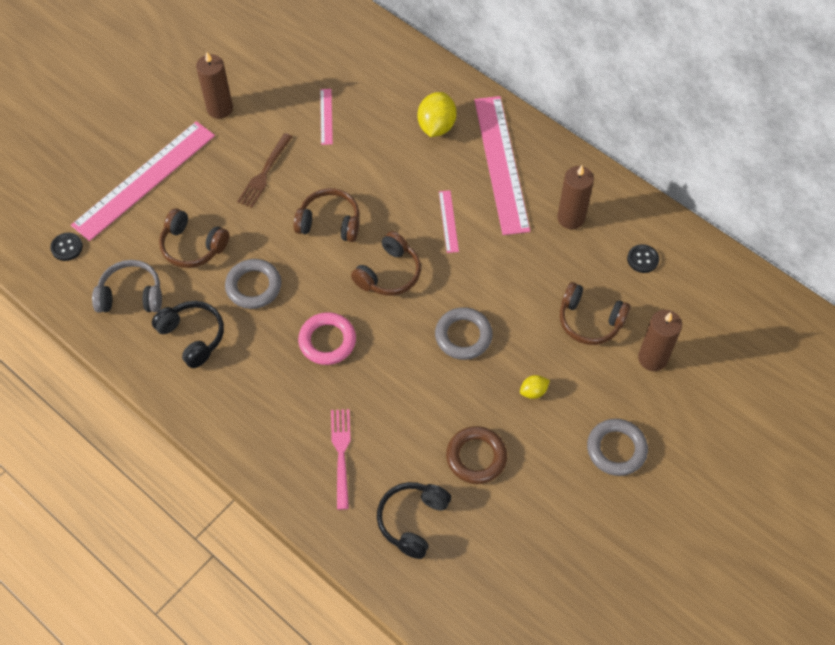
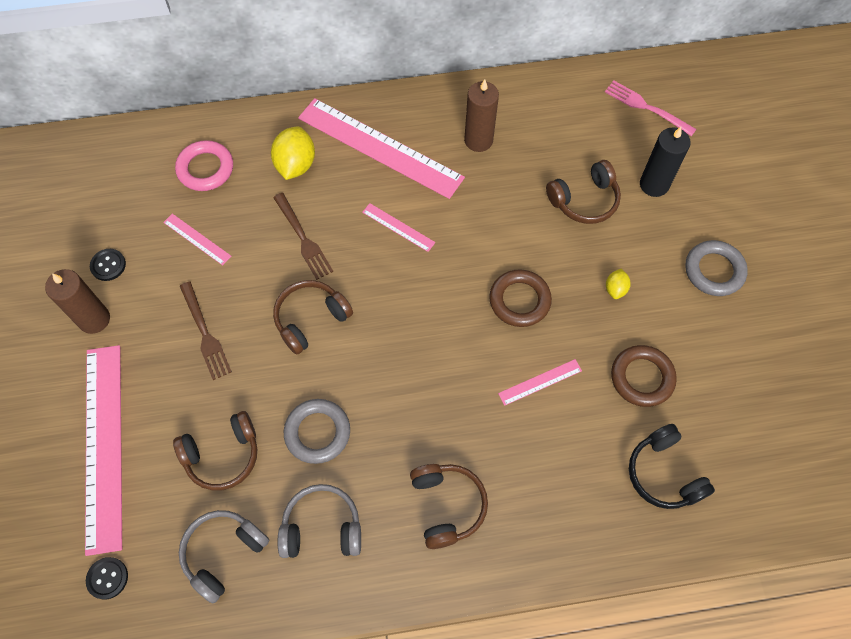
camera: 50 degrees left, 5 degrees up
(193, 336) = (322, 527): black headphones -> grey headphones
(327, 341) = (431, 411): pink ring -> pink ring (205, 169)
(341, 454) = (554, 485): pink fork -> pink fork (646, 107)
(384, 173) = (303, 238): none -> brown fork
(389, 273) = (407, 311): brown headphones -> brown headphones (447, 506)
(411, 392) = (540, 382): none -> pink ruler
(436, 126) = (295, 165): yellow lemon -> yellow lemon turned 45 degrees clockwise
(463, 336) = (519, 300): grey ring -> brown ring
(642, 259) = (560, 123): black button -> black button (108, 265)
(652, 358) = (654, 184): brown candle -> black candle

